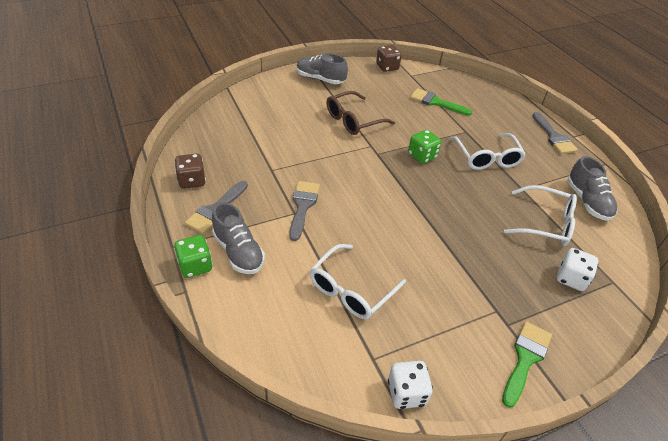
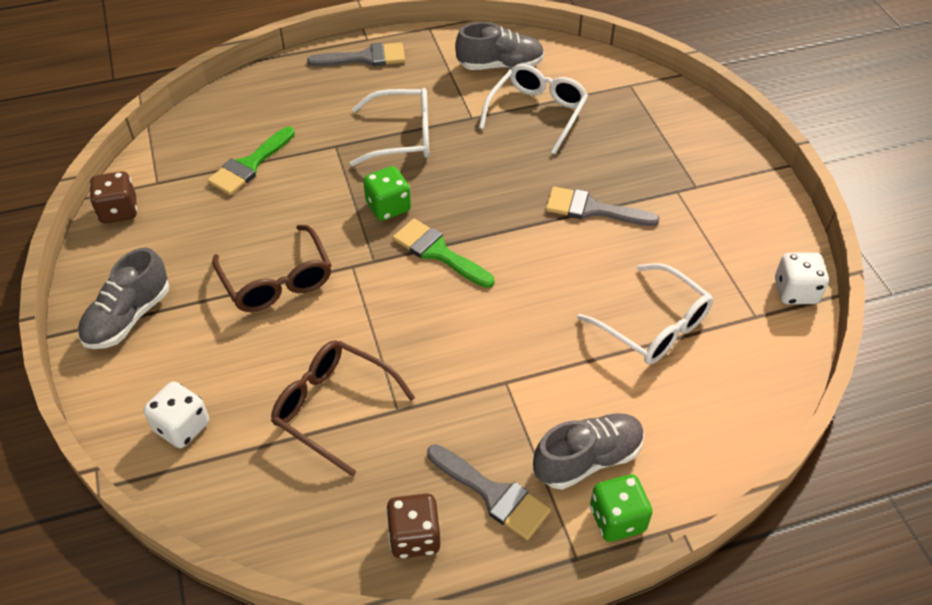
camera: 80 degrees left, 5 degrees up
(271, 147) = (333, 408): none -> brown glasses
(303, 206) = (491, 370): grey brush -> grey brush (593, 209)
(525, 359) = (739, 183): green brush -> green brush (438, 252)
(571, 278) = (626, 116): white dice -> white dice (182, 427)

